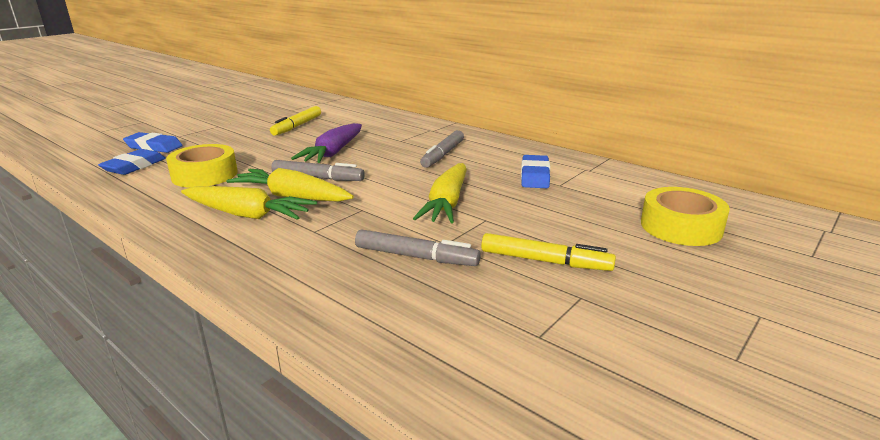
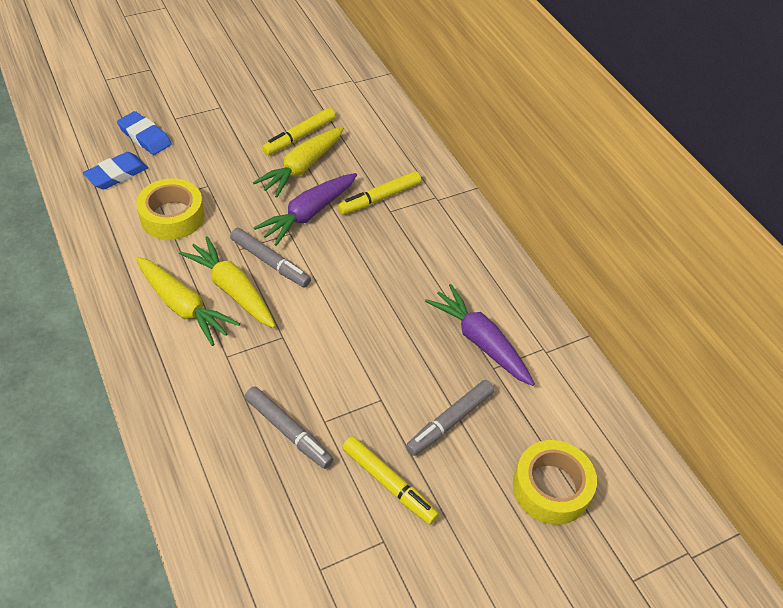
camera: 20 degrees right, 25 degrees up
(387, 137) = (380, 198): none -> yellow marker
(443, 155) = (415, 261): grey marker -> grey marker (450, 421)
(447, 203) = (363, 358): yellow carrot -> yellow carrot (302, 167)
(535, 176) = (480, 341): blue eraser -> purple carrot

